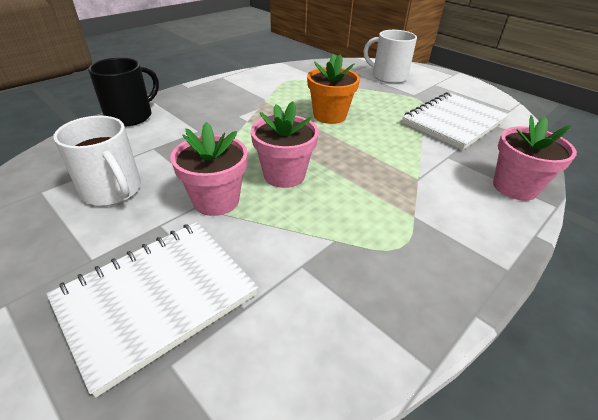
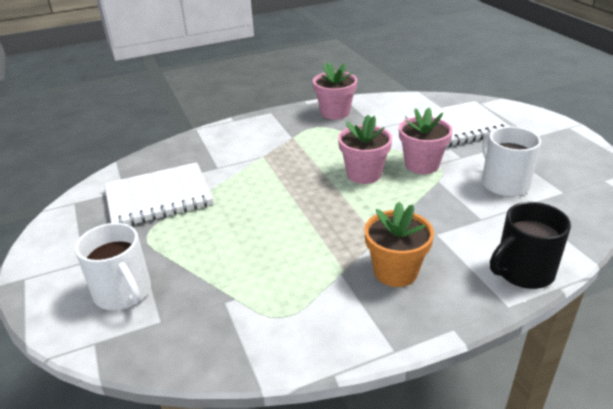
camera: 155 degrees left, 5 degrees down
(329, 116) = (279, 229): orange flower pot -> orange flower pot (395, 271)
(514, 187) = (203, 141): pink flower pot -> pink flower pot (335, 112)

